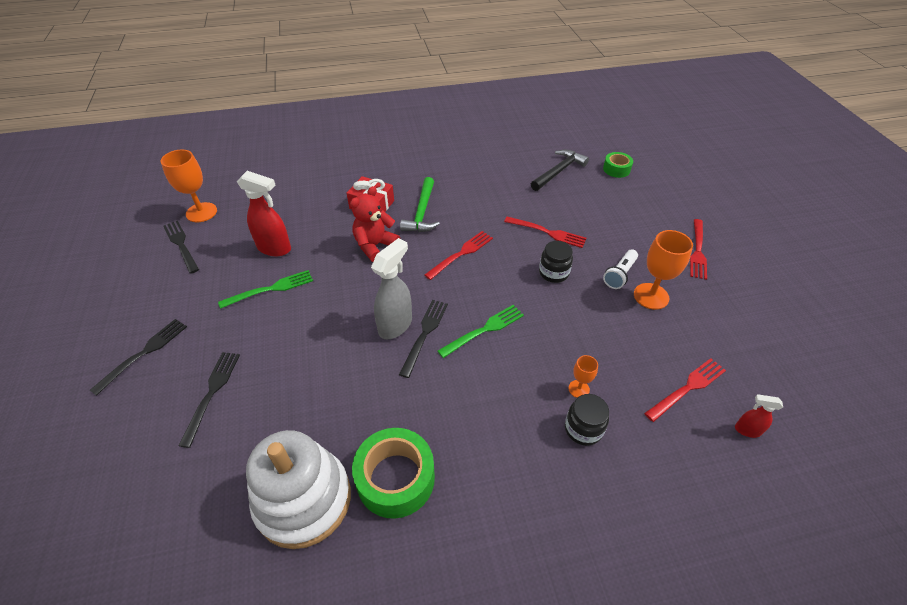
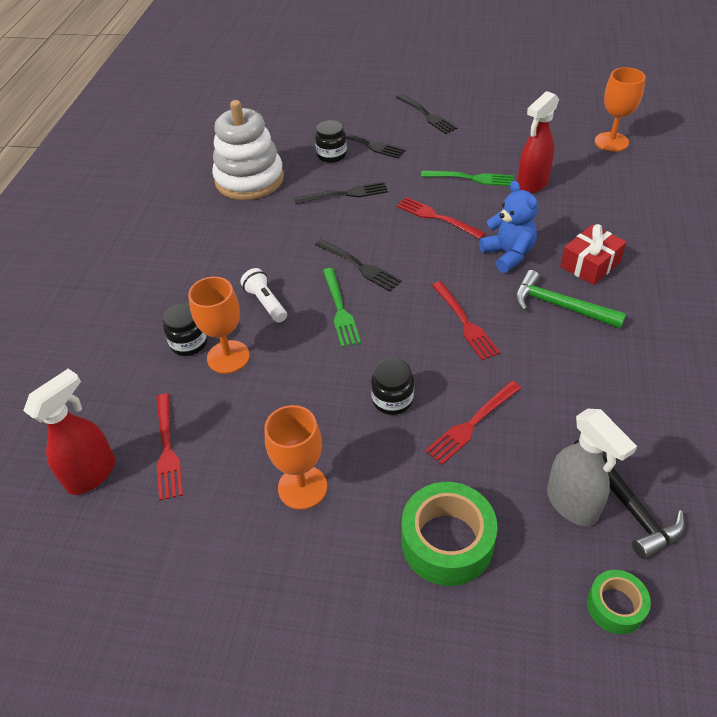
camera: 115 degrees right, 0 degrees up
(181, 245) = (560, 130): black fork -> black fork (344, 194)
(237, 423) = (331, 155): none -> black jar
(270, 289) = (471, 178): green fork -> green fork turned 75 degrees counterclockwise
(375, 246) = (508, 254): red teddy bear -> blue teddy bear
(395, 325) = (382, 249): grey spray bottle -> grey spray bottle (572, 504)
(395, 478) = (232, 222): green tape -> green tape (447, 542)
(579, 389) = (228, 357): orange goblet -> orange goblet, size x1.89
(620, 275) = (355, 471): white flashlight -> white flashlight (266, 303)
(698, 251) = (353, 608): red fork -> red fork (437, 217)
(747, 430) = (92, 474): red spray bottle -> red spray bottle, size x1.92

